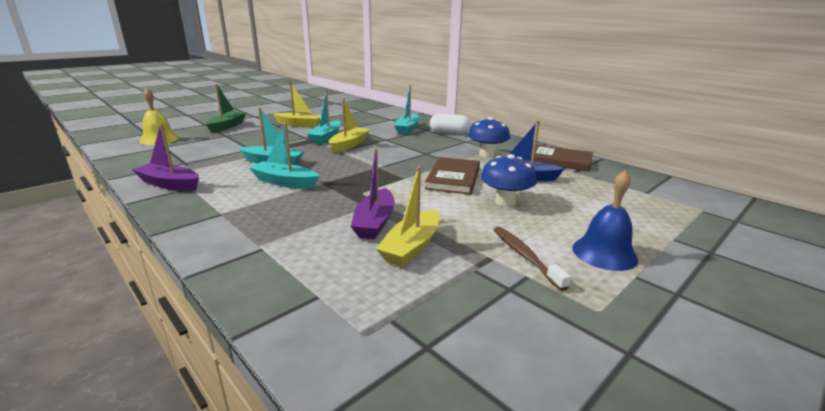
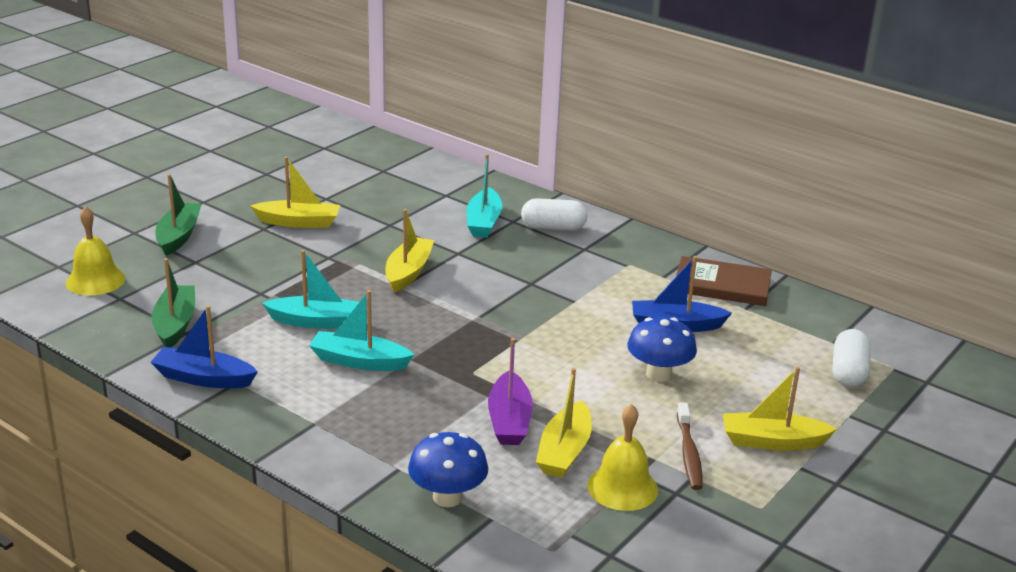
camera: 10 degrees left, 5 degrees up
(169, 184) = (203, 378): purple boat -> blue boat
(182, 159) = (175, 324): none -> green boat
(326, 137) = (363, 255): turquoise boat -> none
(453, 178) = (584, 335): brown book -> none
(457, 279) = (622, 487): none -> yellow bell
(487, 154) = (621, 280): blue mushroom -> blue mushroom (447, 497)
(525, 256) = (688, 453): brown toothbrush -> brown toothbrush turned 150 degrees counterclockwise
(604, 253) = (772, 441): blue bell -> yellow boat
(664, 210) = (848, 372): none -> white capsule

